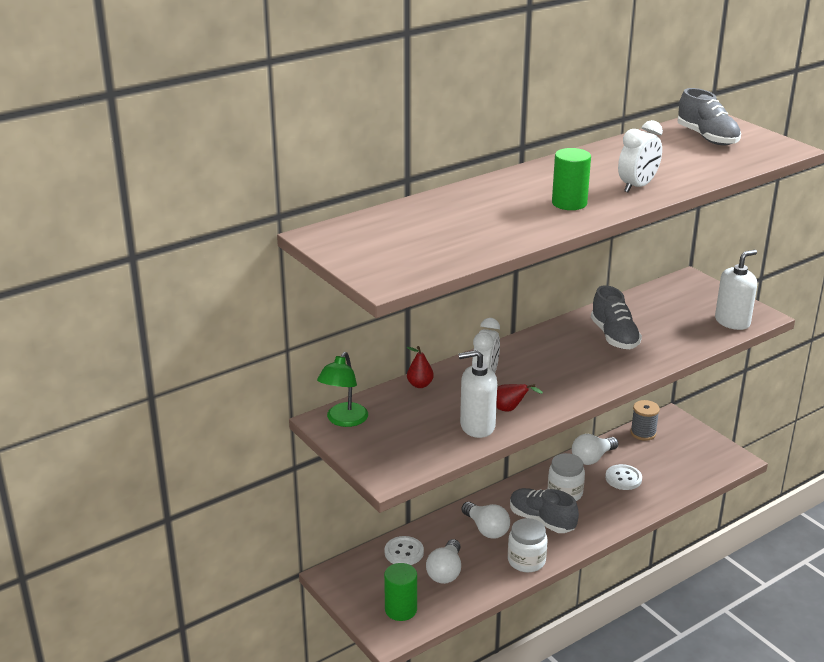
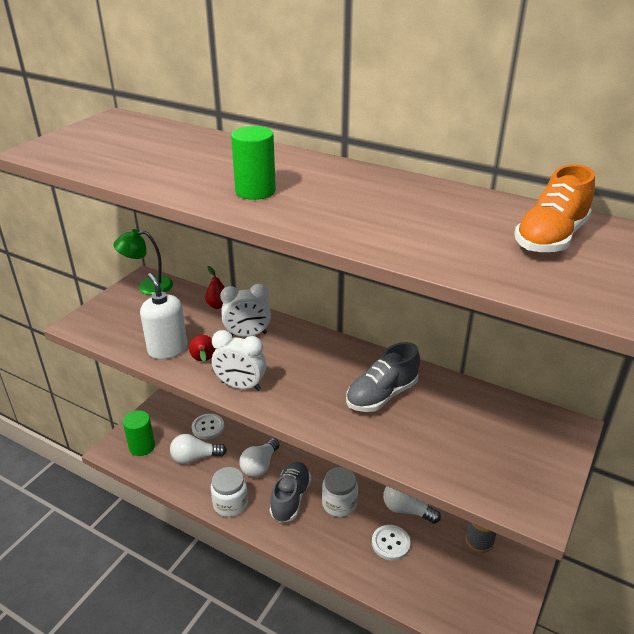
camera: 65 degrees right, 5 degrees up
(637, 186) = (335, 218): white clock -> white clock (240, 386)
(707, 138) = (550, 238): grey shoe -> orange shoe
(732, 322) = (496, 485): white soap dispenser -> none

